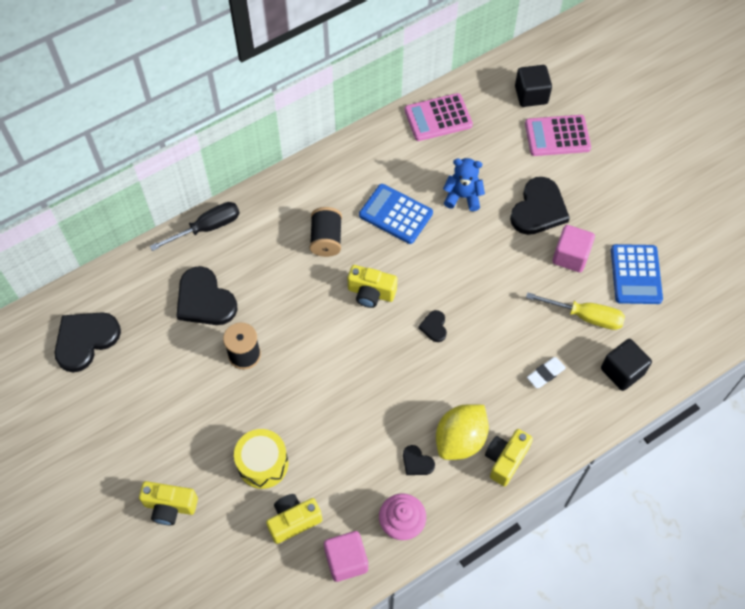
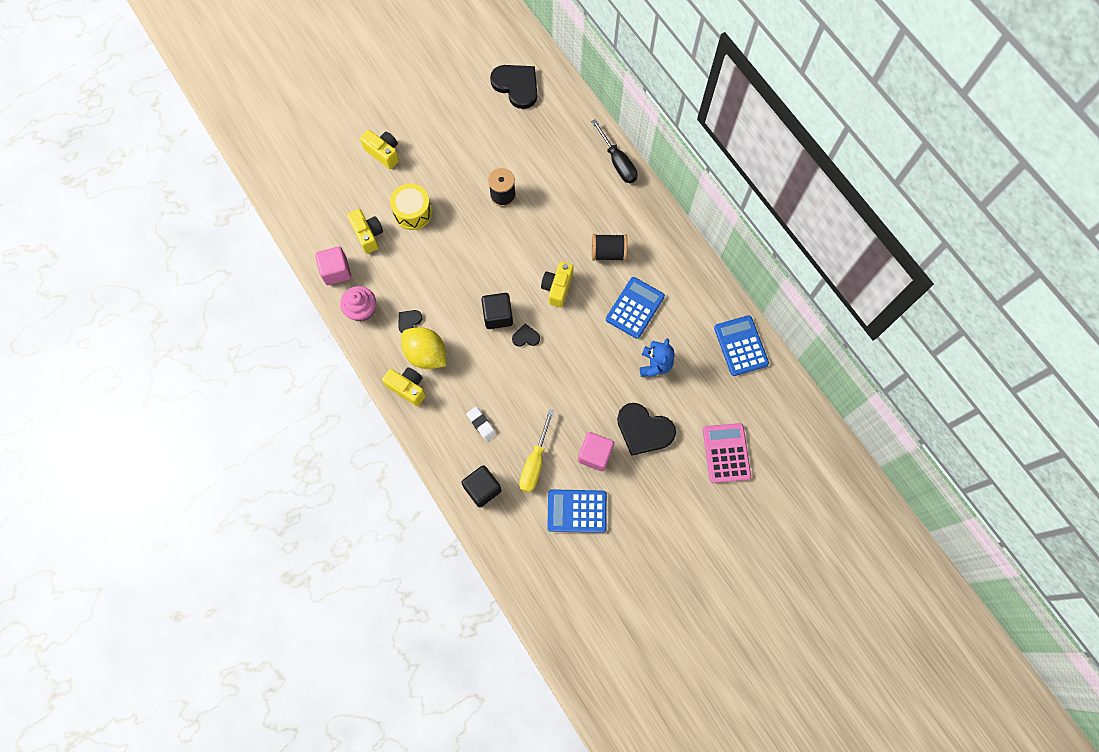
camera: 90 degrees right, 10 degrees up
(170, 506) = (383, 153): yellow camera -> yellow camera turned 120 degrees clockwise
(204, 300) = (551, 164): black heart -> none
(438, 118) = (741, 346): pink calculator -> blue calculator
(531, 95) = (773, 432): black cube -> black cube (498, 316)

